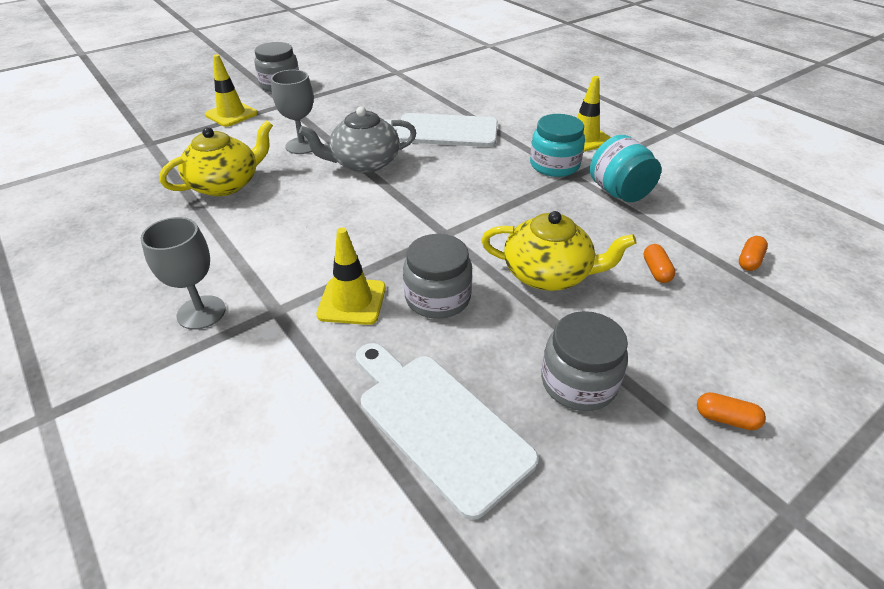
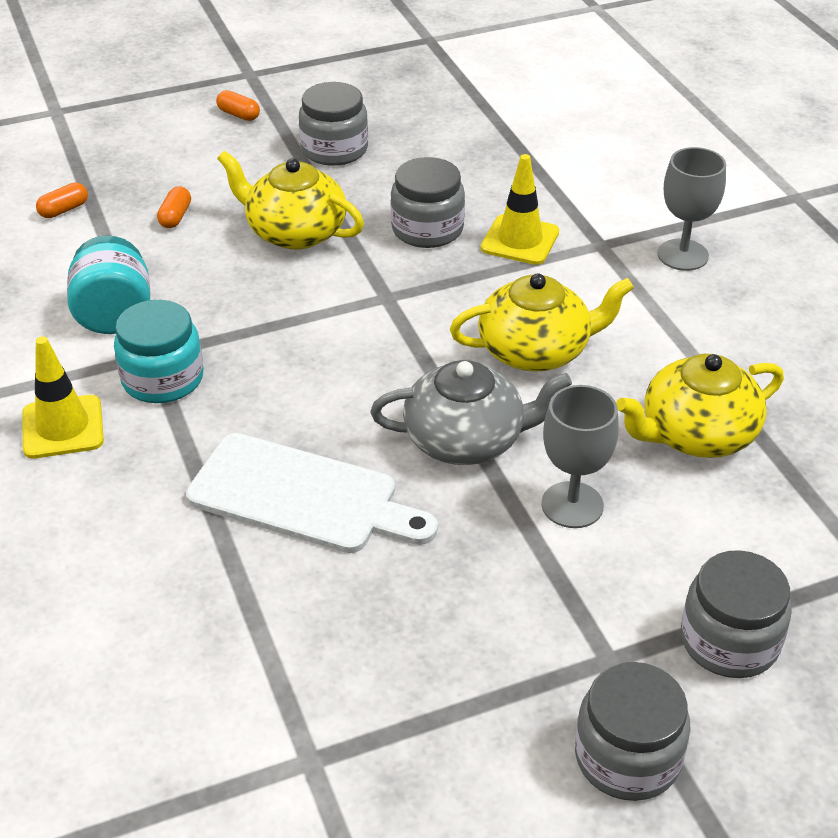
camera: 165 degrees left, 0 degrees up
(231, 114) = (729, 641): yellow traffic cone -> grey jar
(328, 214) = (536, 350): none -> yellow teapot
(438, 423) = (464, 144): white cutting board -> none

